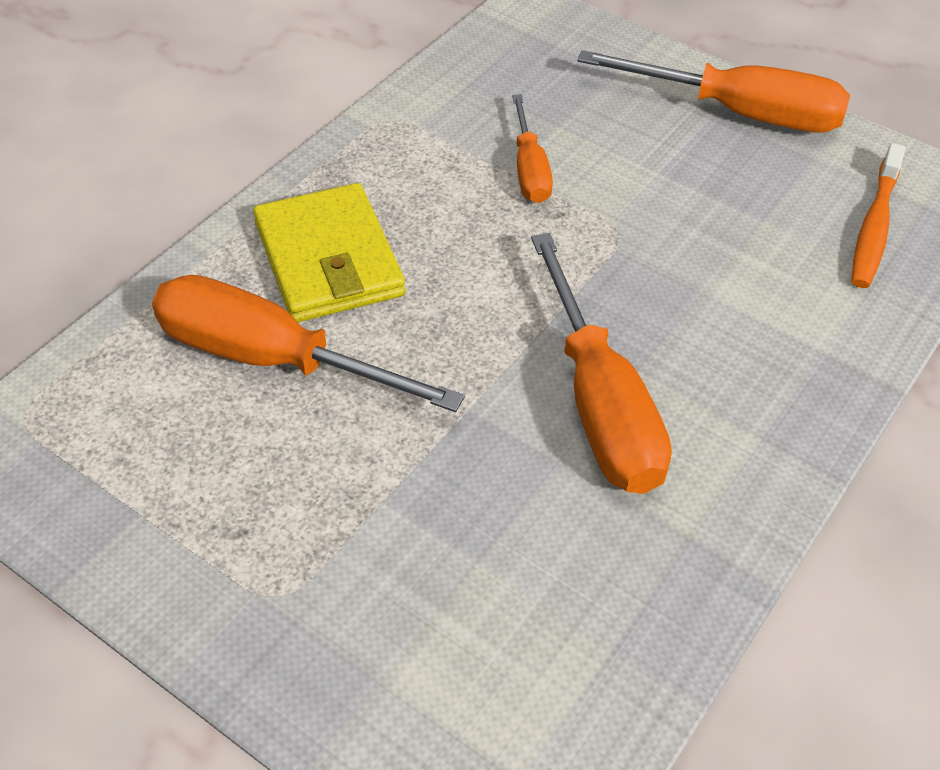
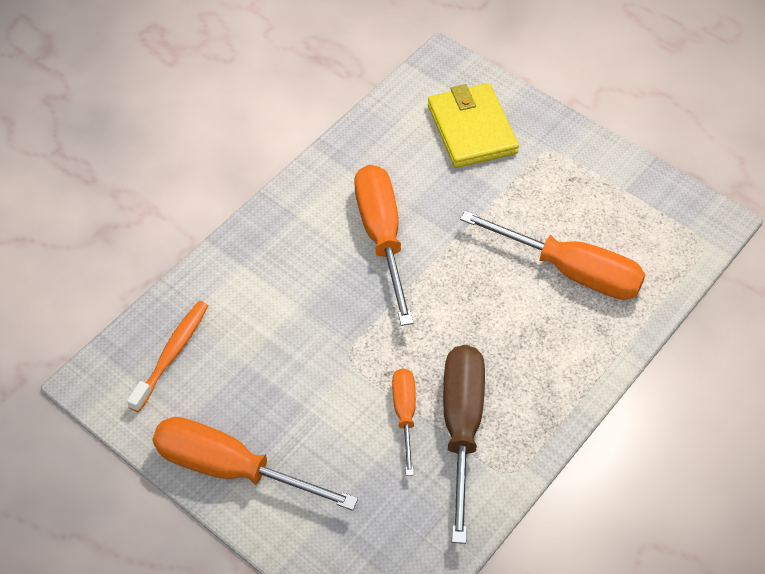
camera: 175 degrees left, 5 degrees up
(329, 259) = (544, 340): yellow wallet -> yellow wallet (471, 129)
(452, 158) = (461, 427): none -> brown screwdriver

